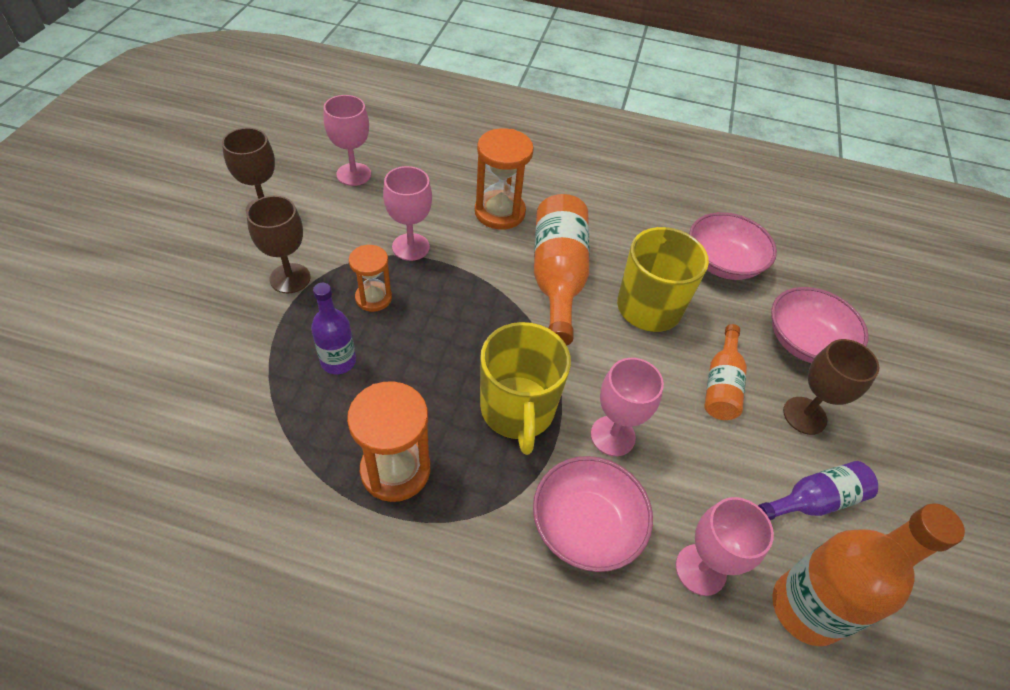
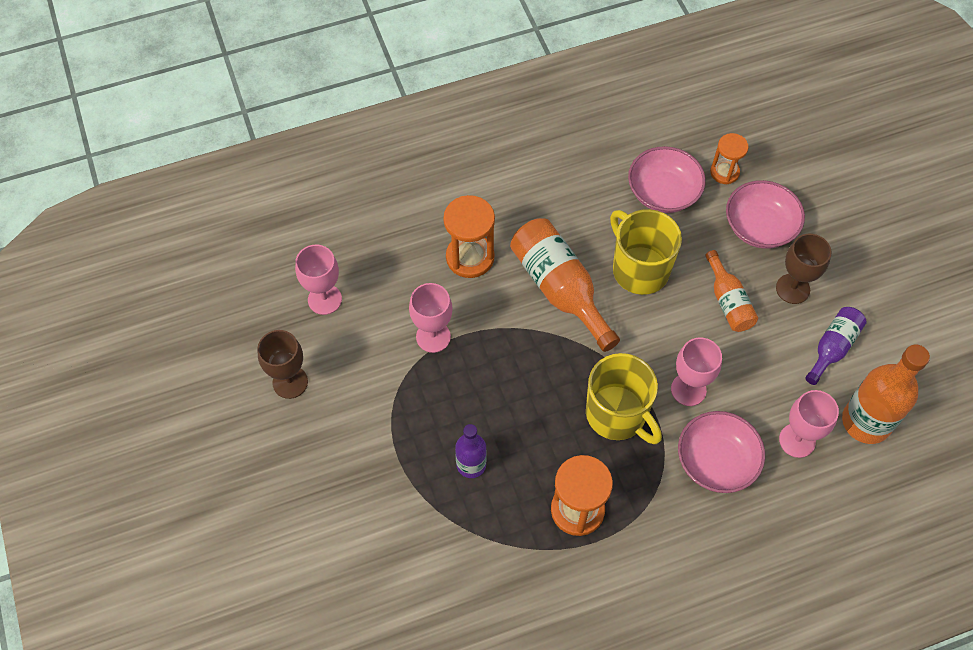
camera: 30 degrees left, 10 degrees up
(290, 278) = (372, 426): brown goblet -> none
(373, 298) = (447, 399): orange hourglass -> orange hourglass (724, 172)

